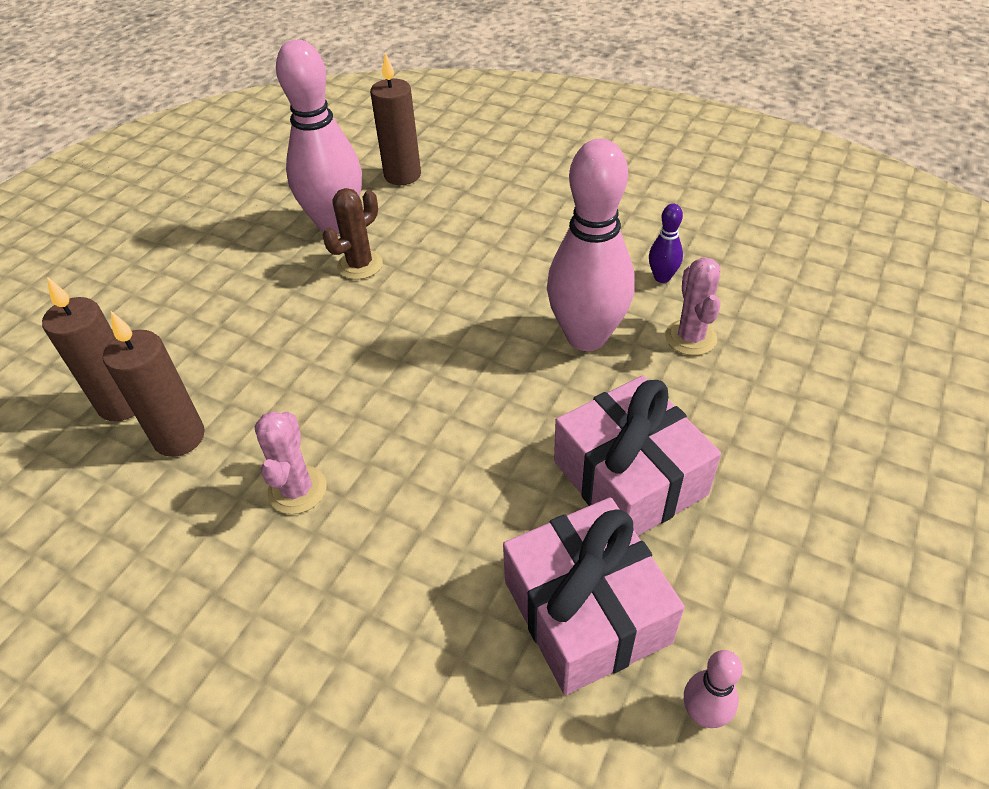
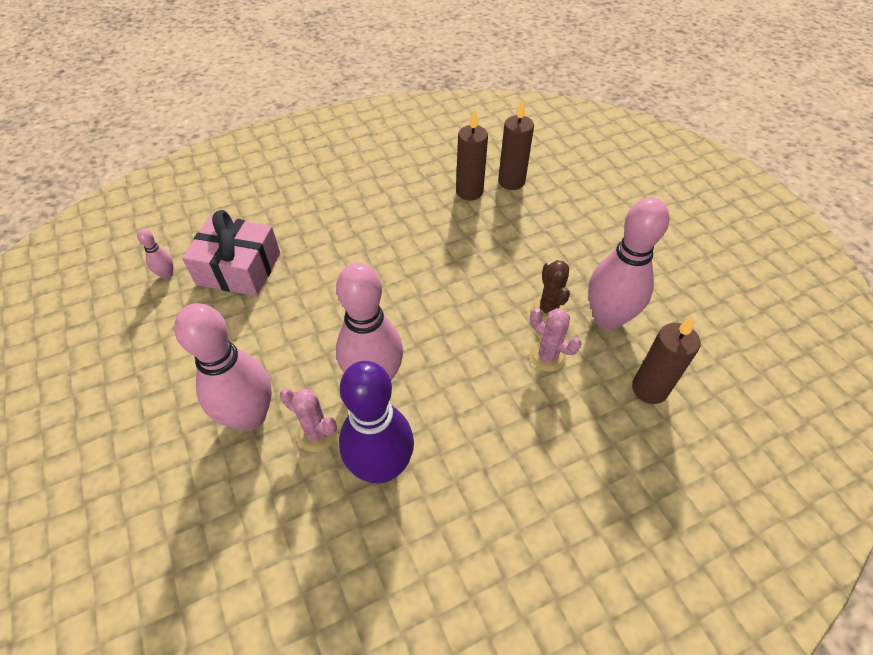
camera: 125 degrees right, 5 degrees up
(297, 490) = (397, 215): pink cactus -> pink cactus (547, 356)
(629, 478) = (271, 327): pink gift -> none
(662, 277) = (381, 467): purple bowling pin -> purple bowling pin, size x2.34
(743, 401) = (250, 416): none -> pink bowling pin

